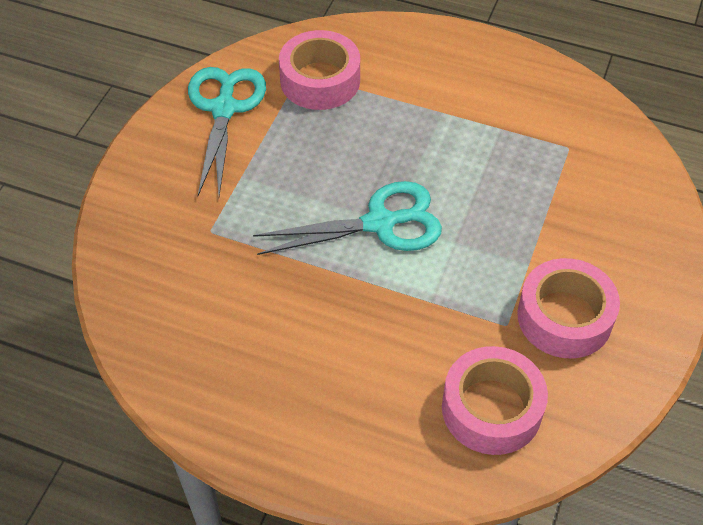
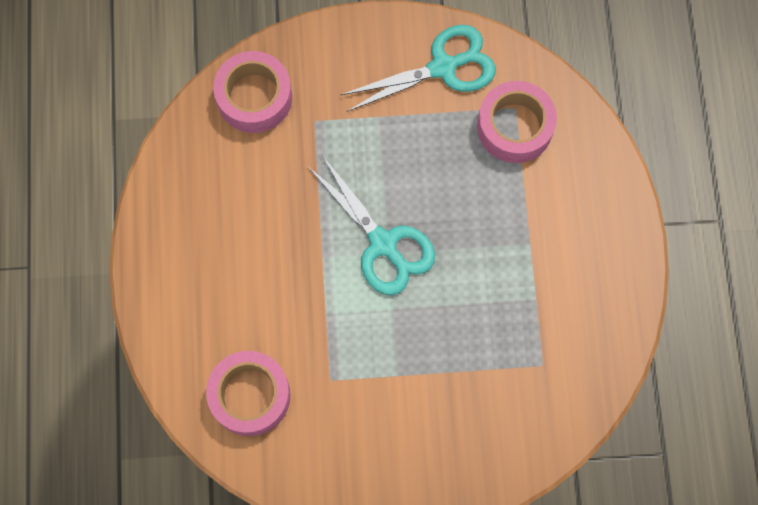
camera: 65 degrees right, 20 degrees up
(564, 317) = (357, 421): pink tape -> pink tape (254, 97)

